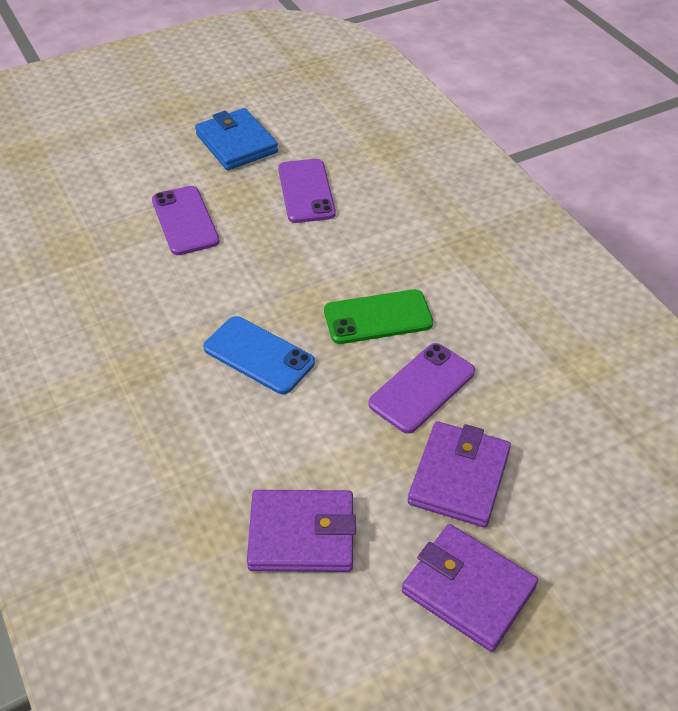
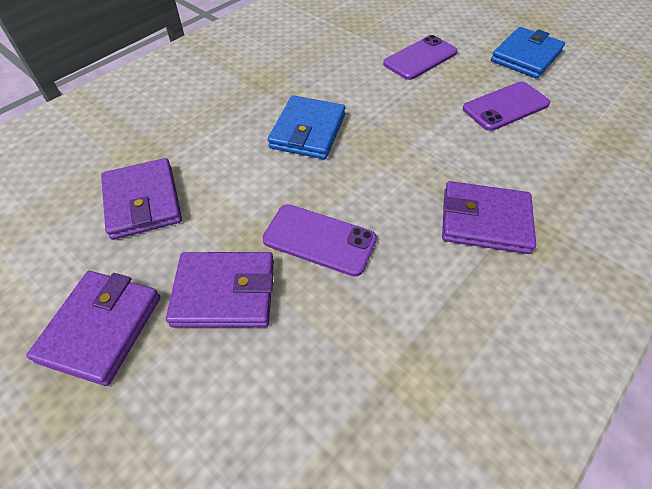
camera: 70 degrees right, 5 degrees up
(259, 355) = (308, 131): blue phone -> blue wallet
(378, 317) = (387, 188): green phone -> none
(445, 266) = (484, 221): none -> purple wallet

